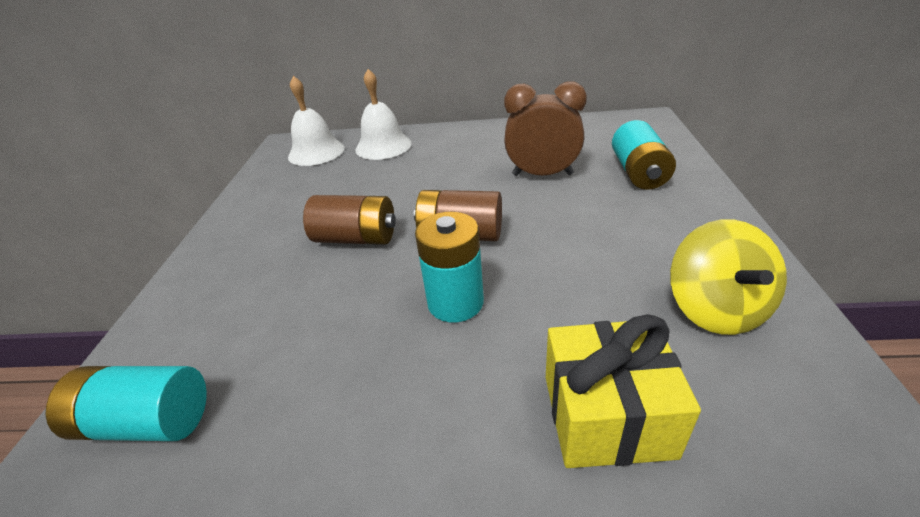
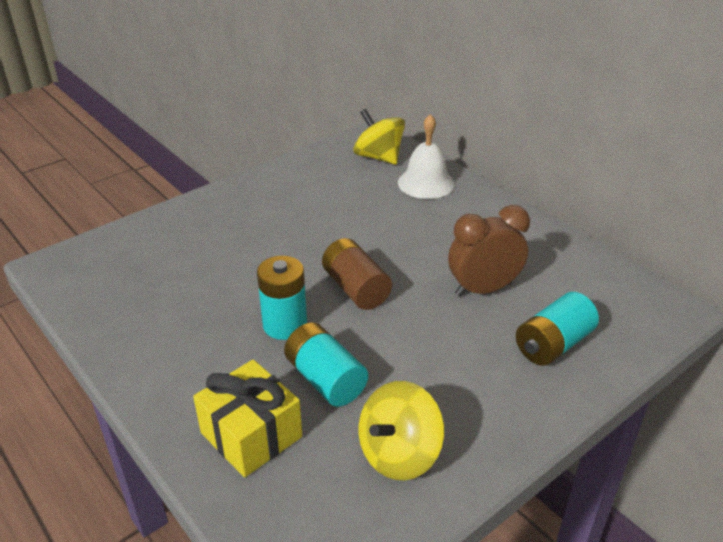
camera: 45 degrees right, 0 degrees up
(147, 422) = (106, 269): turquoise battery -> turquoise battery (325, 379)
(316, 152) = (378, 157): white bell -> yellow spinning top
(356, 238) = (302, 244): brown battery -> none
(542, 174) = (483, 289): brown clock -> brown clock turned 75 degrees counterclockwise

